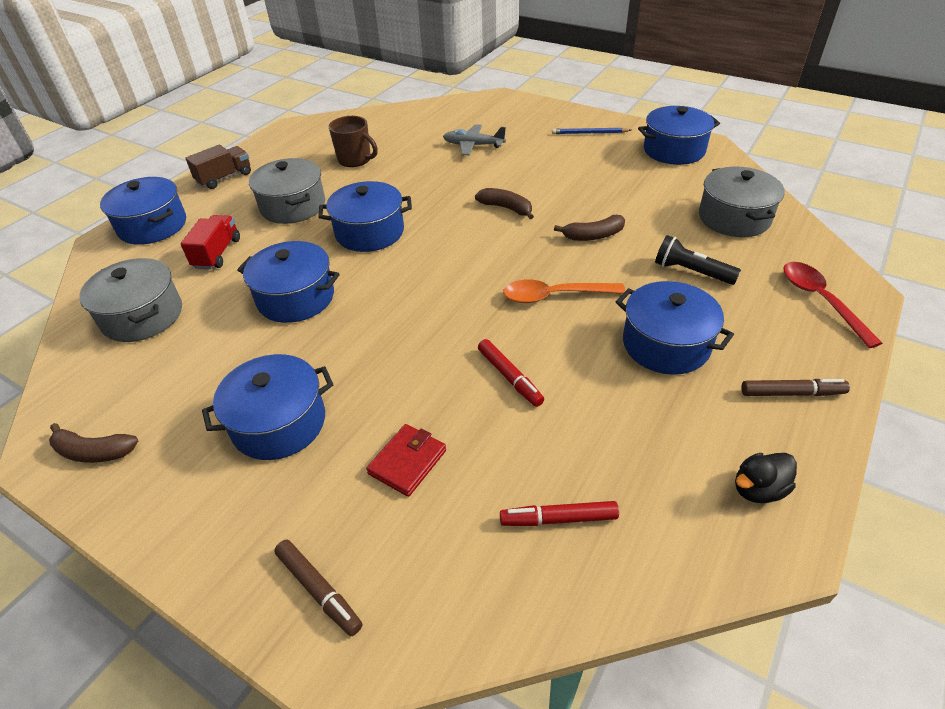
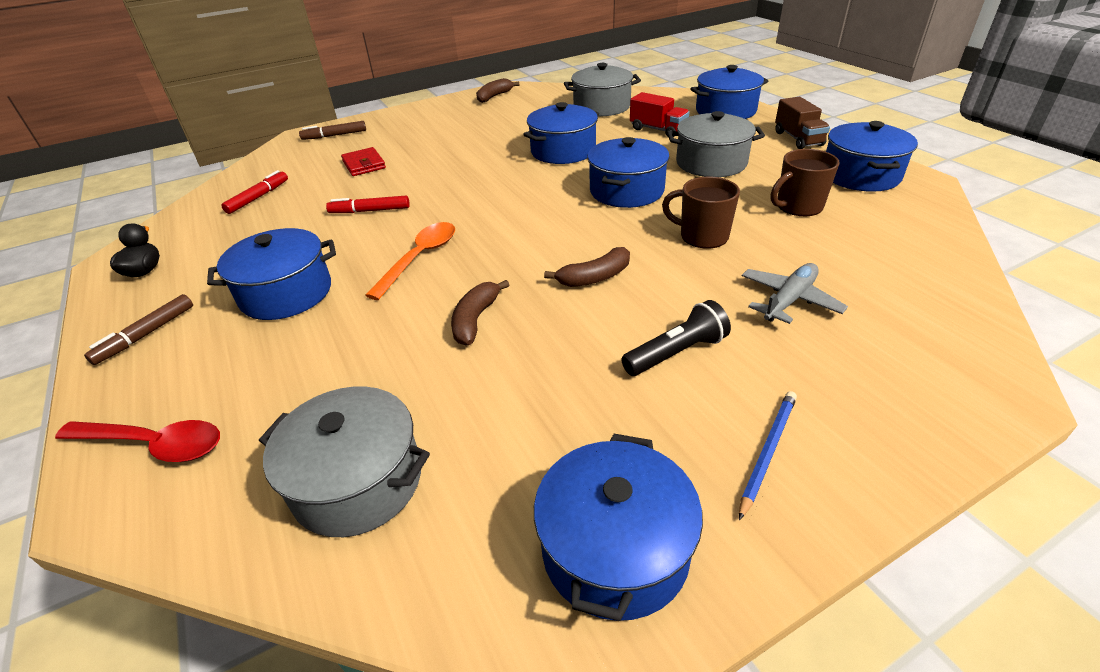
camera: 120 degrees right, 5 degrees down
(279, 423) = (447, 136): blue pot -> blue pot (860, 175)
(422, 184) = (702, 236): none -> brown mug
(691, 272) = (332, 363): black flashlight -> black flashlight (676, 353)

